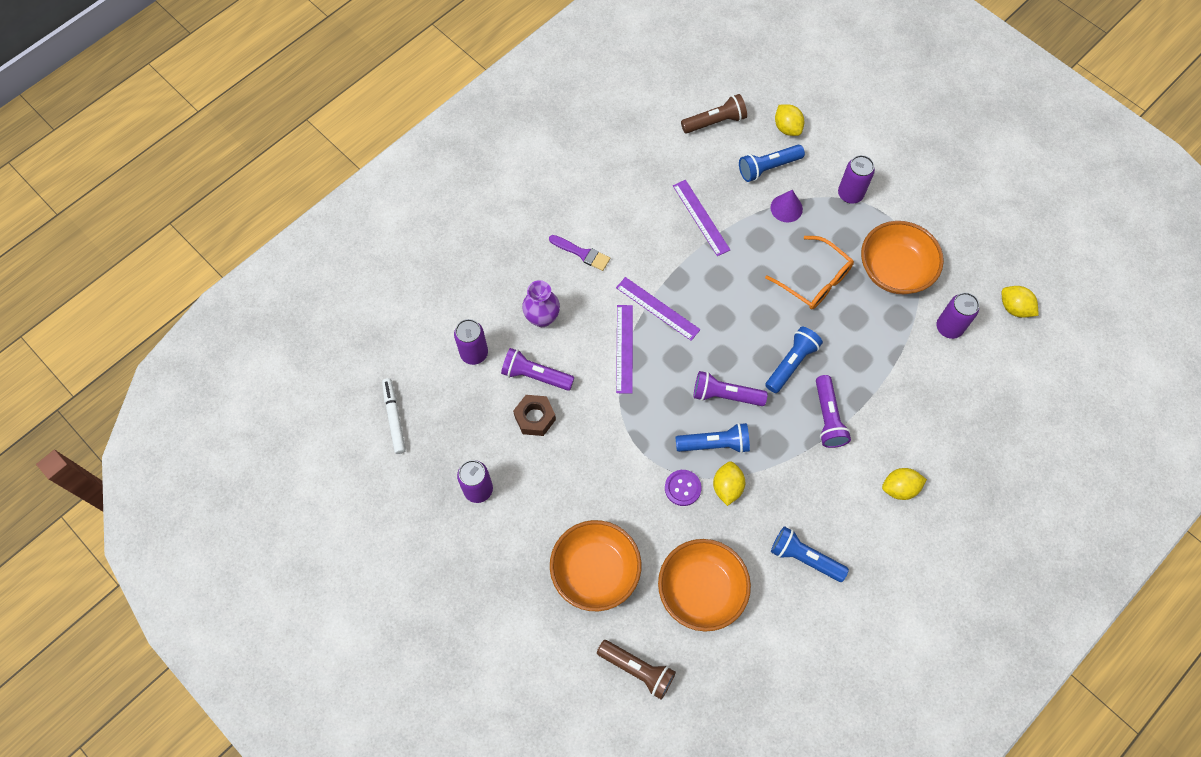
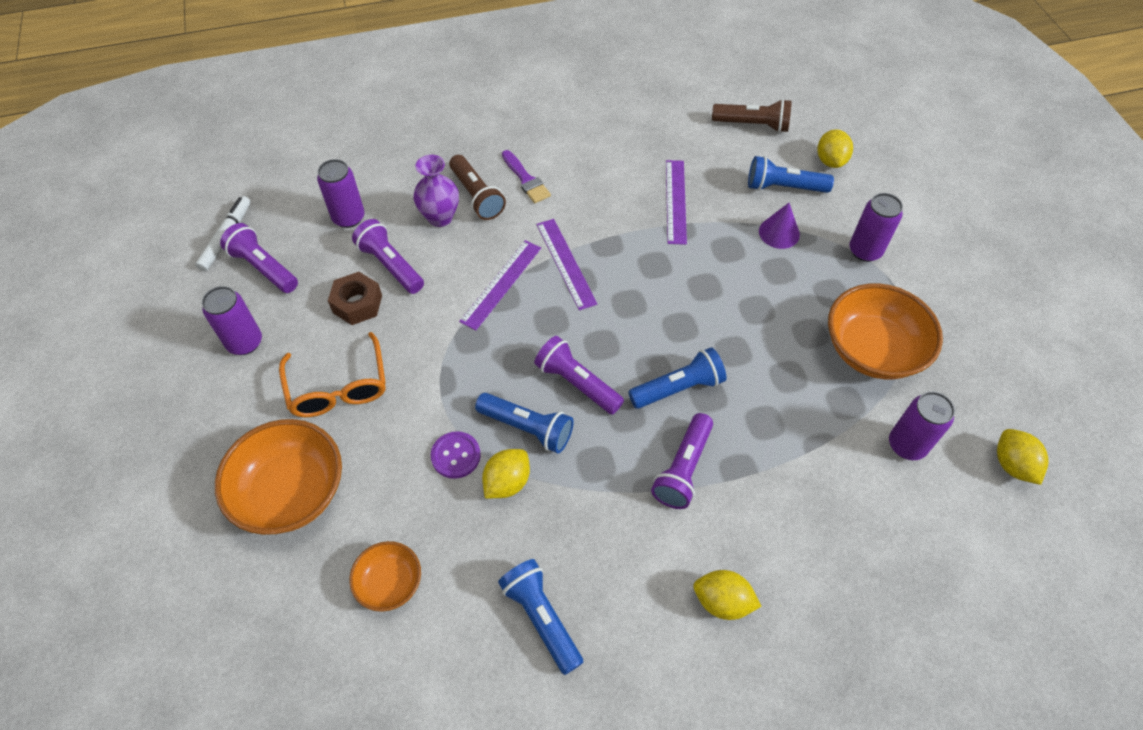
camera: 30 degrees right, 10 degrees down
(443, 426) = (264, 267): none -> purple flashlight
(637, 670) = (246, 633): brown flashlight -> brown flashlight (476, 196)
(701, 590) = (390, 583): orange bowl -> orange bowl, size x0.55
(815, 280) = (765, 316): orange glasses -> orange glasses (338, 387)

